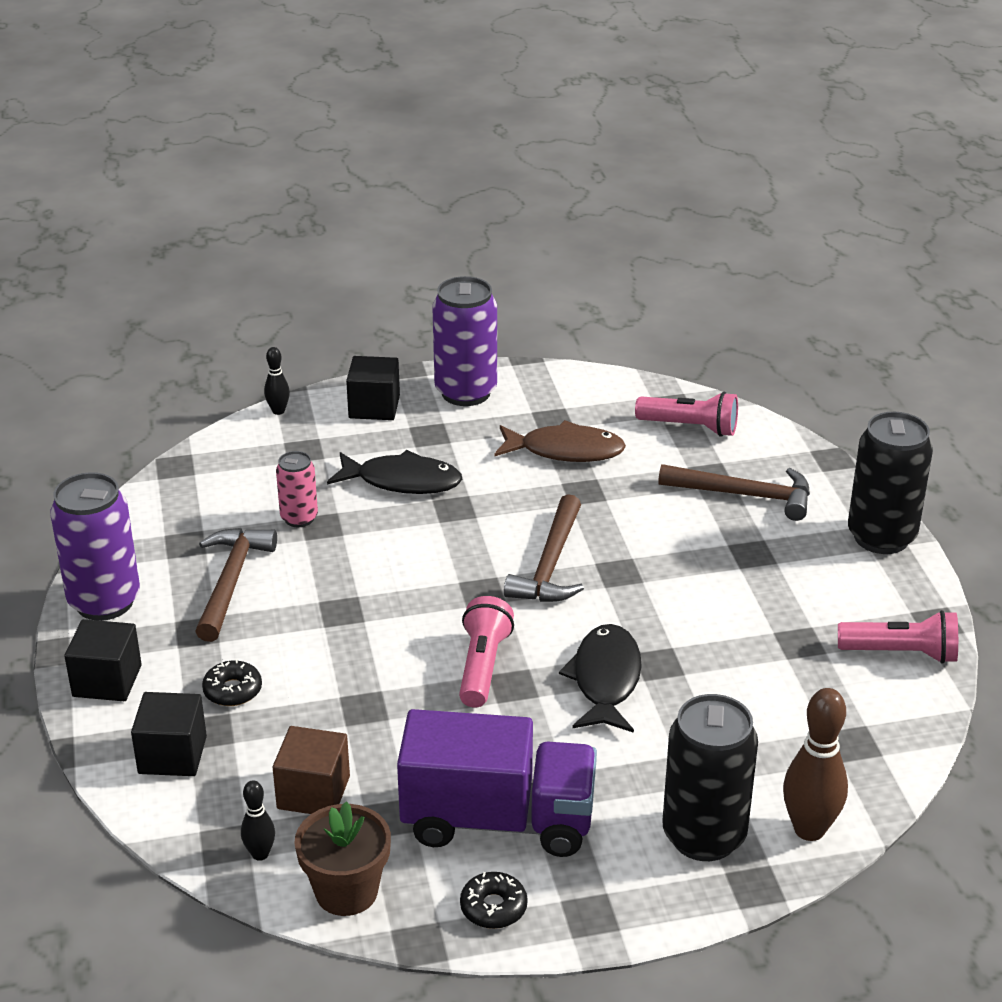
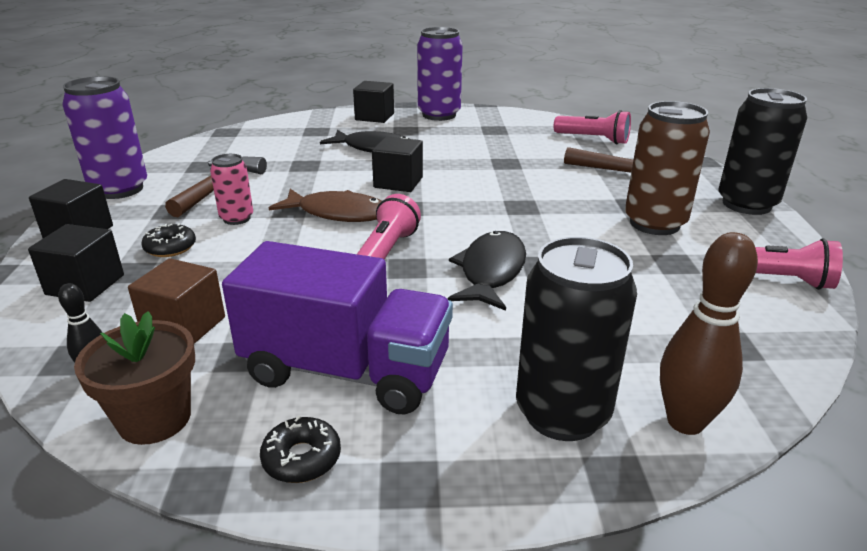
camera: 10 degrees right, 5 degrees down
(278, 411) = (311, 114): black bowling pin -> none
(299, 518) = (291, 160): pink can -> pink can (236, 218)
(456, 546) = (398, 182): none -> black cube
(550, 565) = (467, 198): brown hammer -> none
(565, 451) = (498, 143): brown fish -> brown fish (338, 213)
(776, 583) = (654, 223): none -> brown can

